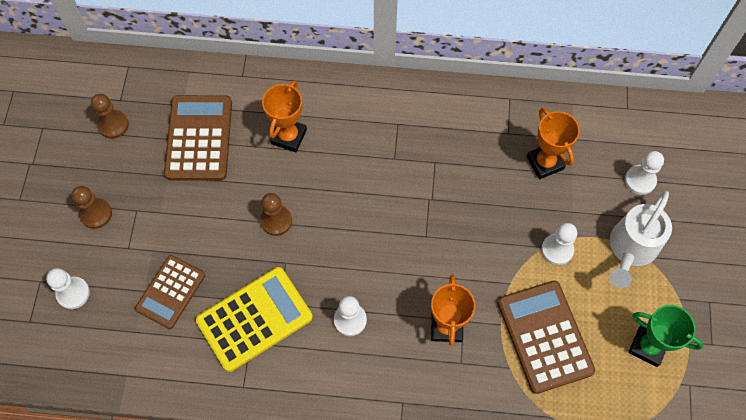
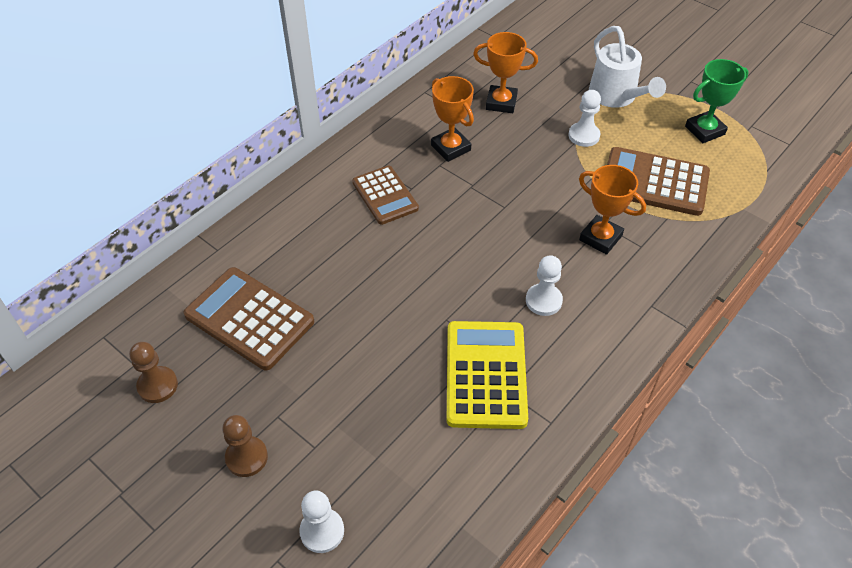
camera: 55 degrees left, 15 degrees down
(171, 292) = (398, 433): brown calculator -> brown calculator (385, 195)
(276, 221) = (396, 303): brown pawn -> none
(288, 136) = (318, 248): orange trophy -> orange trophy (450, 148)
(640, 180) = (563, 62): white pawn -> none

